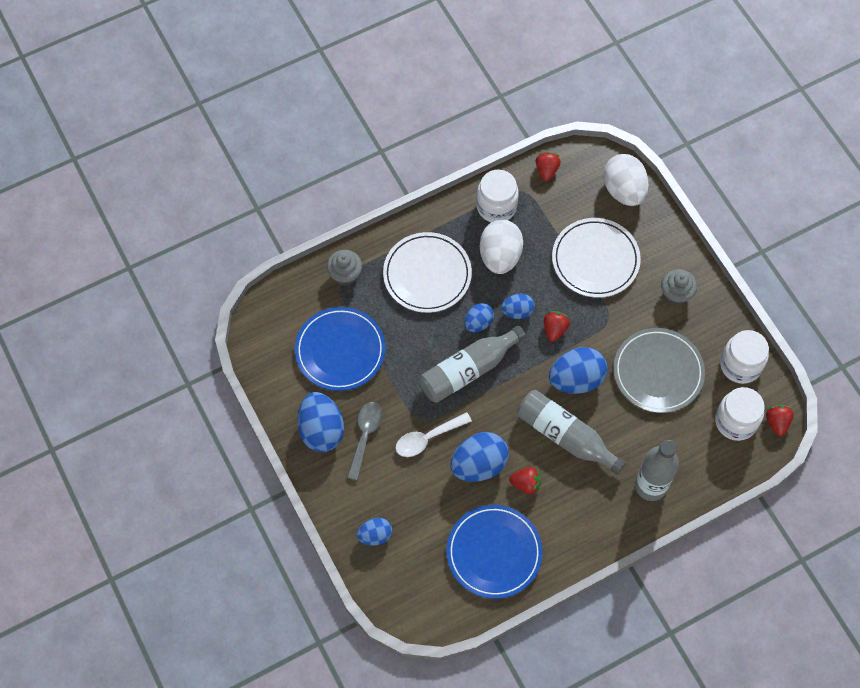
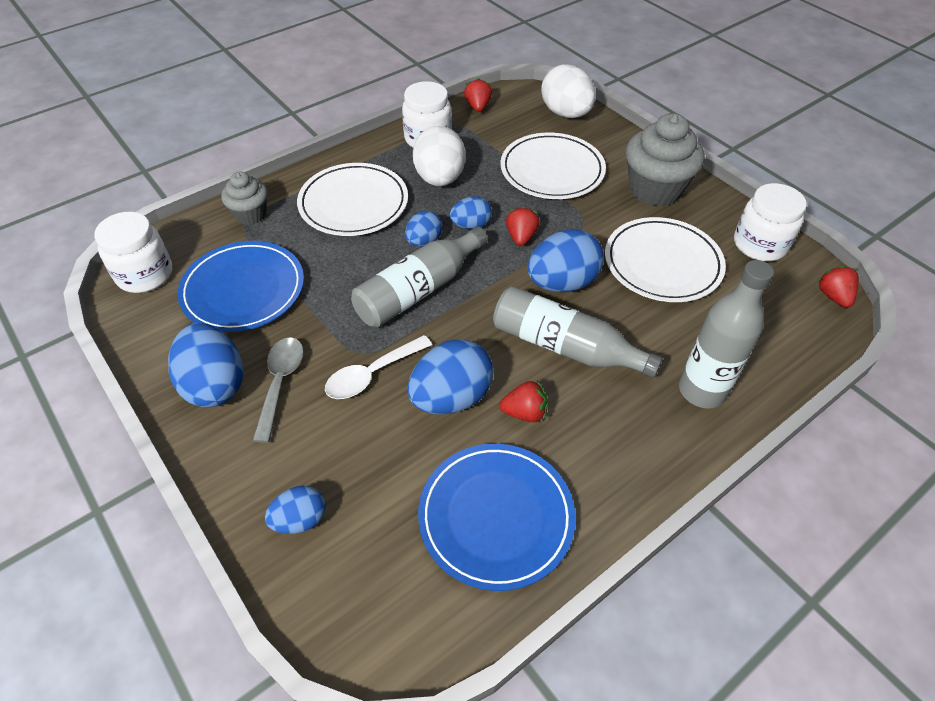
camera: 10 degrees left, 15 degrees down
(658, 372) = (662, 263): grey plate -> white plate
(676, 294) = (655, 189): grey cupcake -> grey cupcake, size x1.74
(735, 421) = (781, 302): white jar -> white jar (145, 275)

